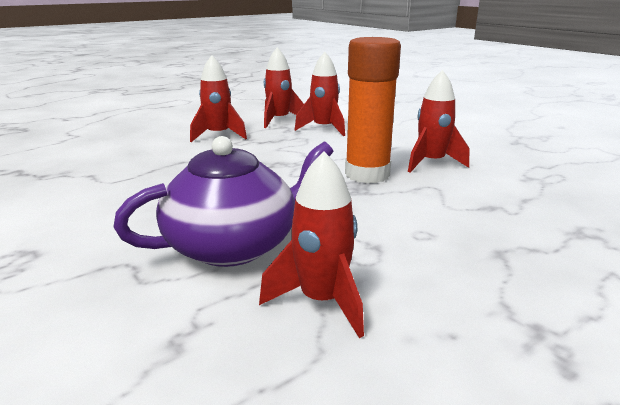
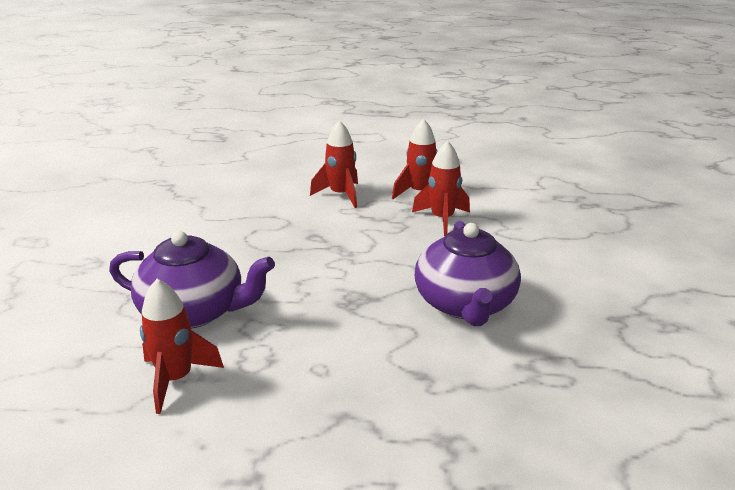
camera: 40 degrees right, 5 degrees up
(367, 174) = (384, 291): orange glue stick -> none
(431, 163) = (465, 304): red rocket -> purple teapot

